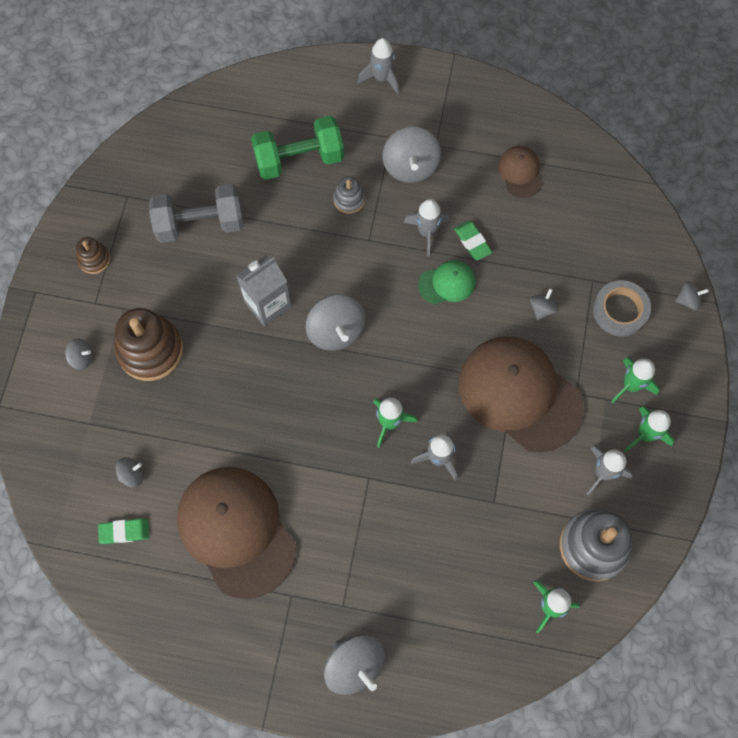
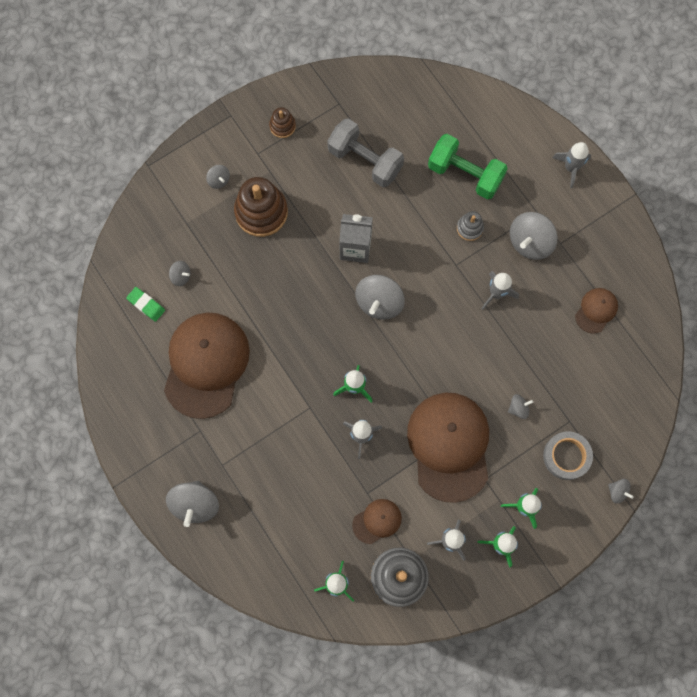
camera: 45 degrees right, 5 degrees up
(447, 283) = (476, 337): green cap -> none
(472, 242) = (518, 326): green eraser -> none
(526, 517) = (377, 521): none -> brown cap

